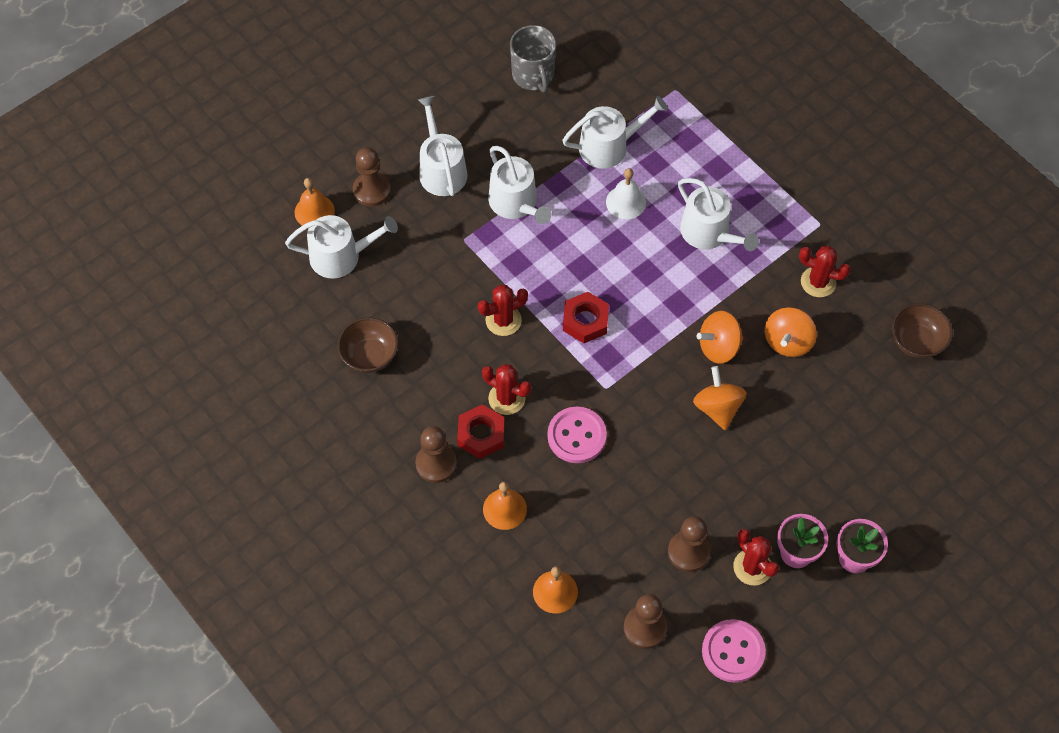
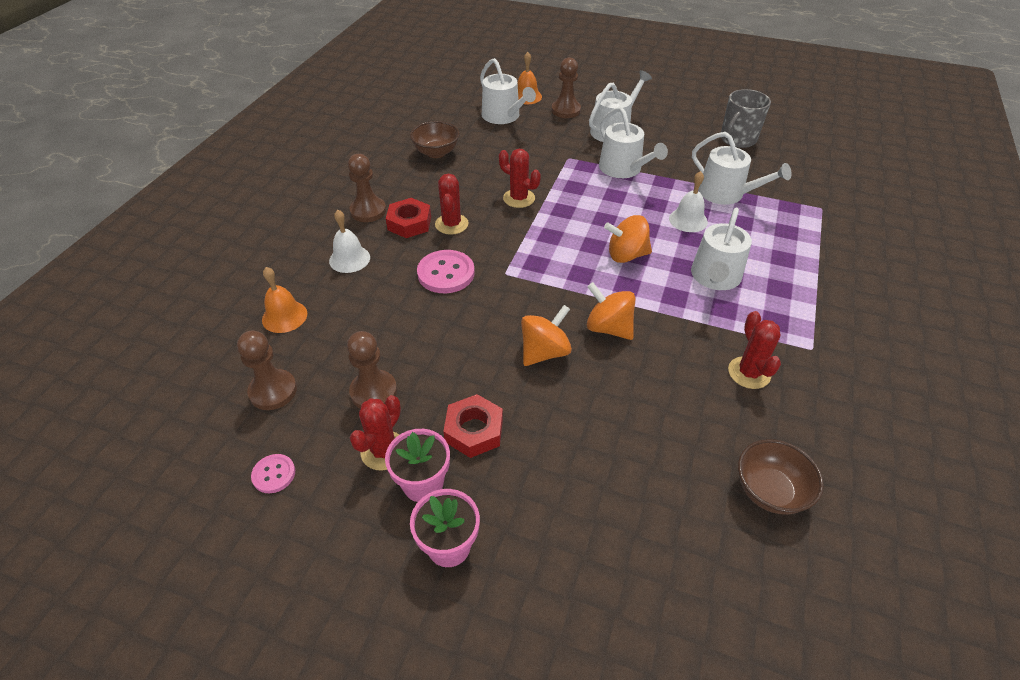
camera: 60 degrees right, 15 degrees down
(504, 509) = (349, 259): orange bell -> white bell
(516, 204) = (623, 169): white watering can -> white watering can turned 60 degrees counterclockwise
(585, 321) = (558, 239): red nut -> red nut (474, 430)
(733, 651) = (274, 474): pink button -> pink button, size x0.56
(787, 342) = (660, 376): orange spinning top -> orange spinning top (626, 255)

